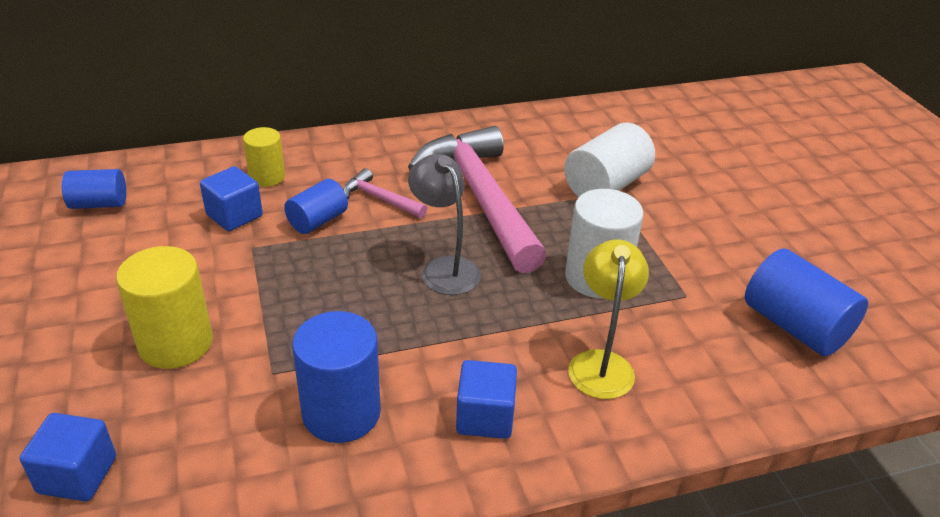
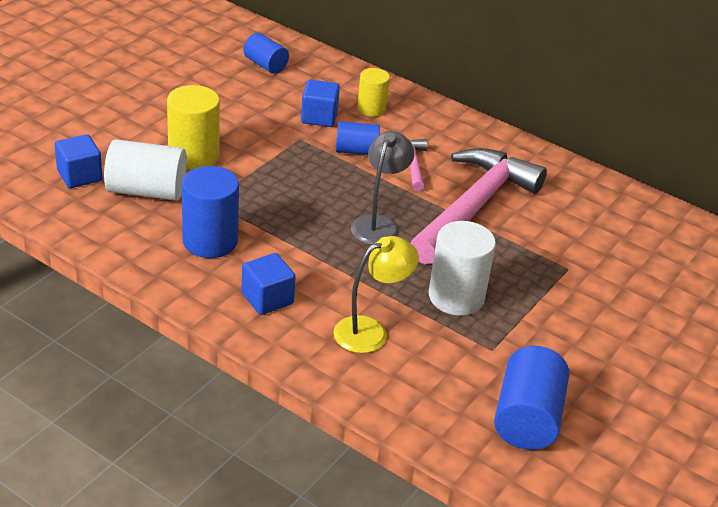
camera: 50 degrees right, 0 degrees up
(606, 186) = (573, 261): white cylinder -> white cylinder (147, 191)

